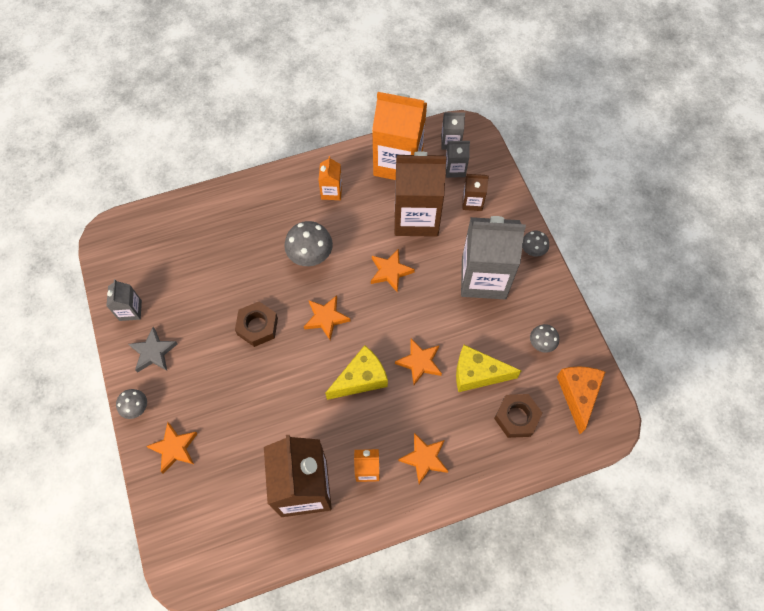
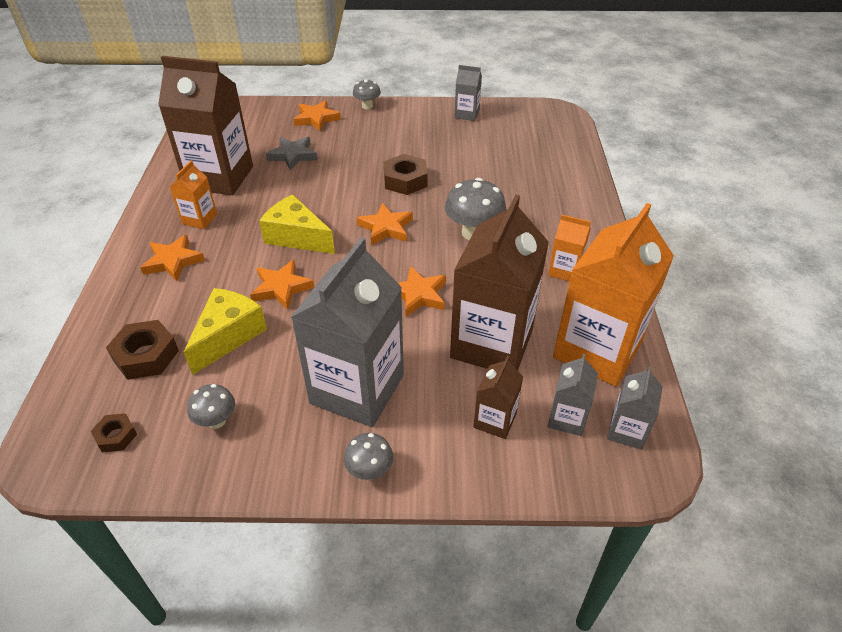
camera: 110 degrees right, 20 degrees down
(153, 352) = (415, 120): grey star -> grey star (293, 155)
(361, 379) = (297, 237): yellow cheese -> yellow cheese turned 135 degrees clockwise
(578, 395) = (116, 436): orange cheese -> brown nut

